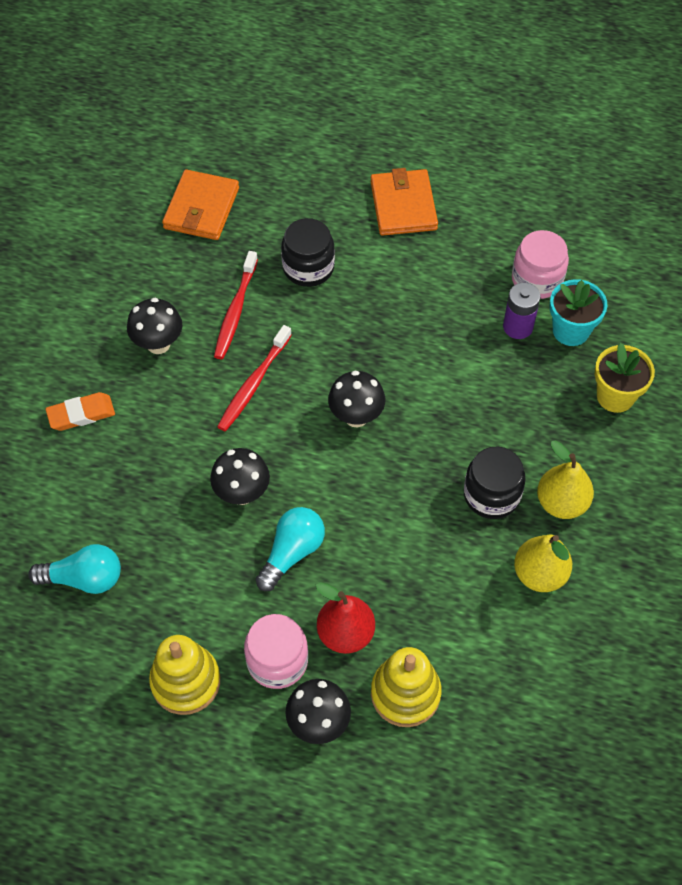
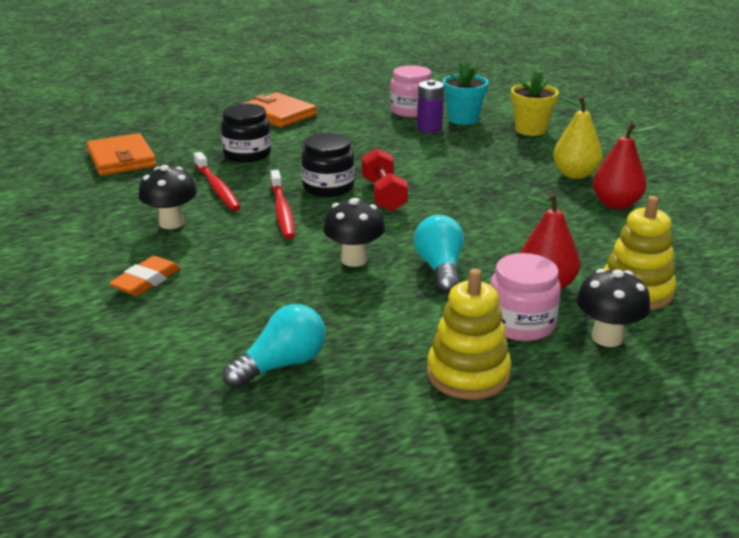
camera: 40 degrees left, 30 degrees down
(356, 416) = (384, 195): black mushroom -> red dumbbell
(491, 495) = (529, 188): black jar -> black jar (328, 187)
(539, 574) = (616, 204): yellow pear -> red pear

